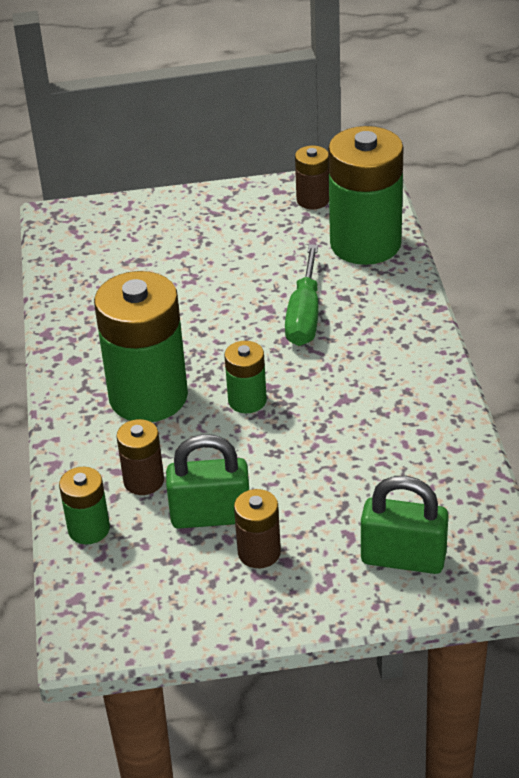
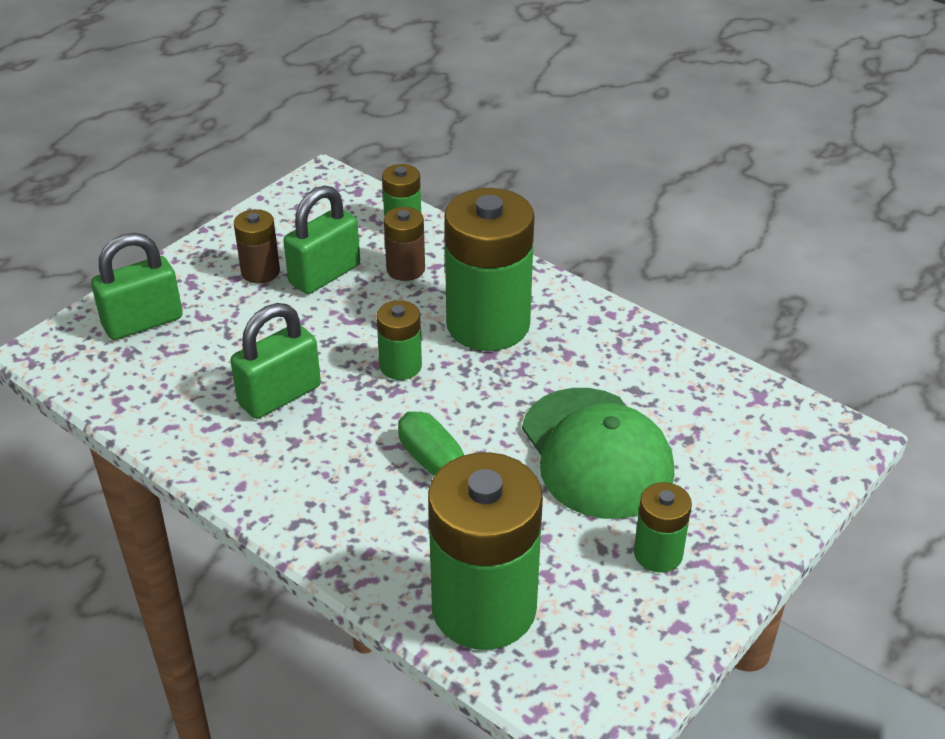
camera: 135 degrees right, 0 degrees up
(201, 280) = (596, 453): none -> green cap
(243, 220) = (658, 554): none -> green battery
(313, 200) = (620, 637): brown battery -> none
(354, 427) = (279, 395): none -> green padlock

